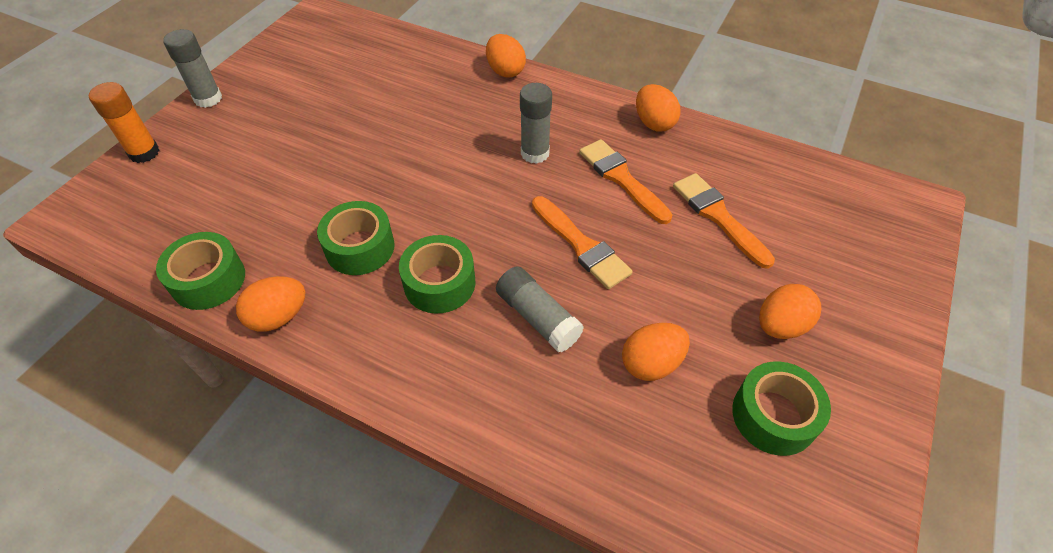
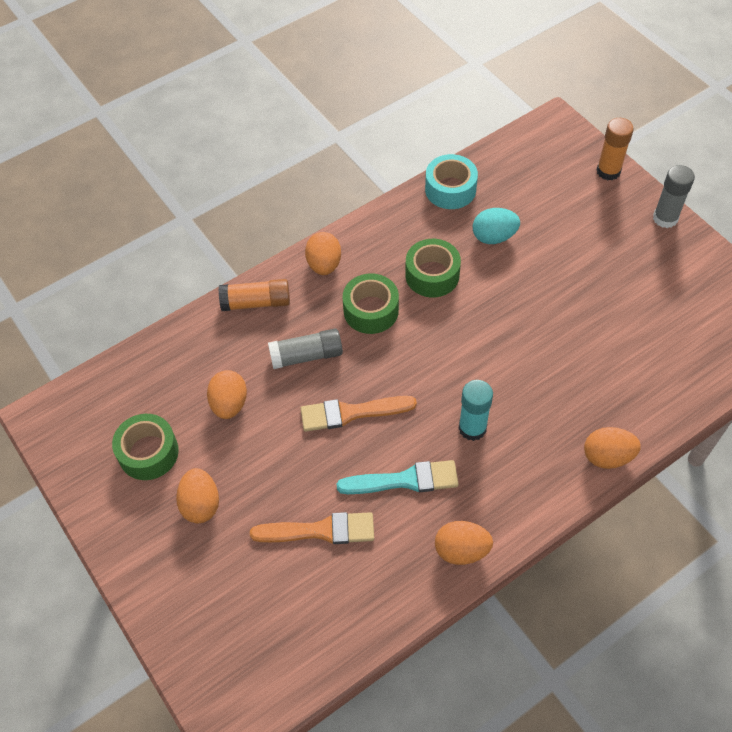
camera: 120 degrees right, 5 degrees up
(208, 280) = (450, 189): green tape -> turquoise tape
(278, 214) = (494, 237): none -> turquoise egg
(278, 317) = (396, 218): orange egg -> orange egg (324, 264)
(491, 413) = (256, 302): none -> orange glue stick
(535, 153) = (472, 428): grey glue stick -> turquoise glue stick
(621, 179) = (404, 480): orange brush -> turquoise brush

